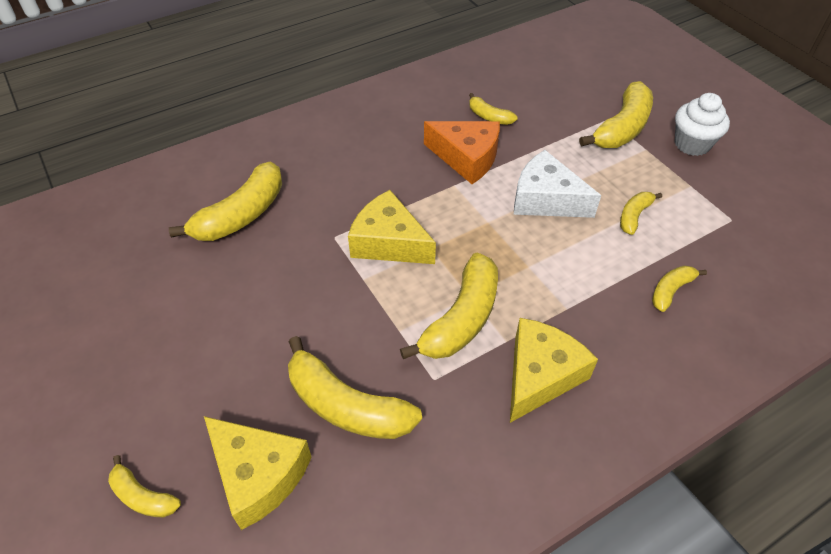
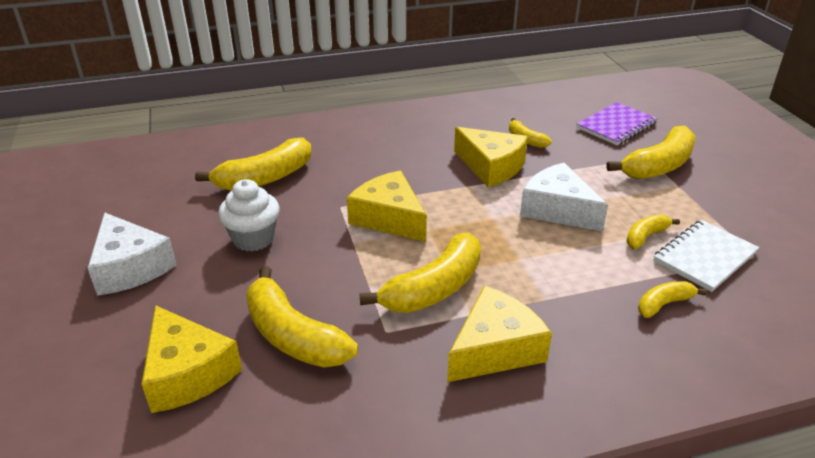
camera: 15 degrees right, 15 degrees down
(142, 361) = (130, 267): none -> white cheese
(142, 496) = (79, 367): yellow banana -> none
(467, 158) = (491, 167): orange cheese -> yellow cheese
(569, 84) = (616, 126): none -> purple notebook
(691, 229) = (704, 257): none -> white notebook
(692, 144) = (730, 189): white cupcake -> white cupcake (253, 239)

